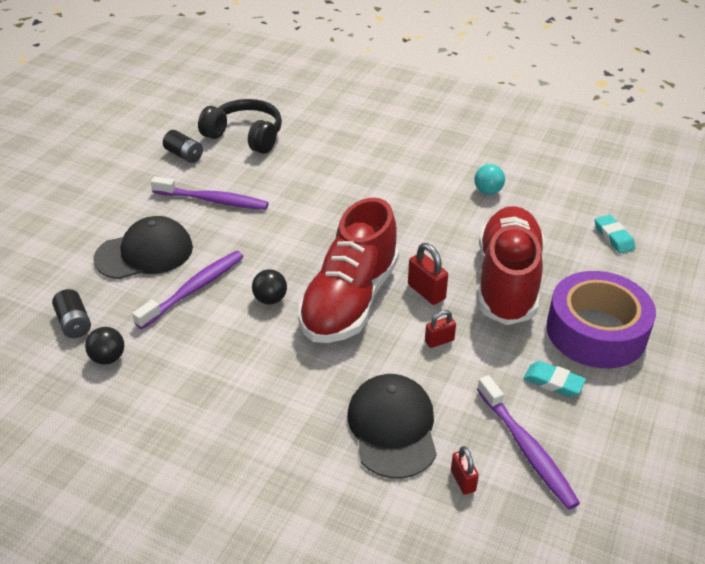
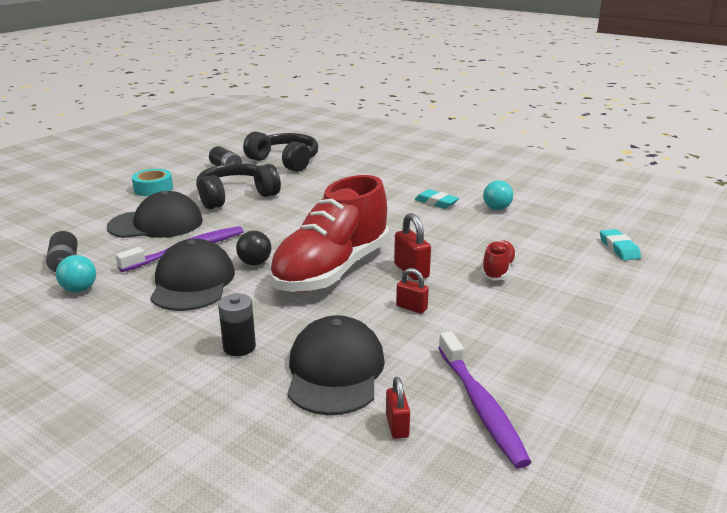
camera: 10 degrees right, 15 degrees down
(108, 358) = (79, 289): black ball -> turquoise ball
(116, 197) = (153, 189): none -> turquoise tape
(212, 200) = (235, 196): purple toothbrush -> black headphones
(218, 334) = (192, 282): none -> black cap
(296, 411) = (239, 347): none -> black battery
(439, 341) = (411, 307): red padlock -> red padlock turned 45 degrees clockwise
(507, 281) = (497, 270): red shoe -> red shoe, size x0.43
(553, 382) = (527, 352): turquoise eraser -> turquoise eraser (436, 202)
(596, 331) = (585, 316): purple tape -> none

